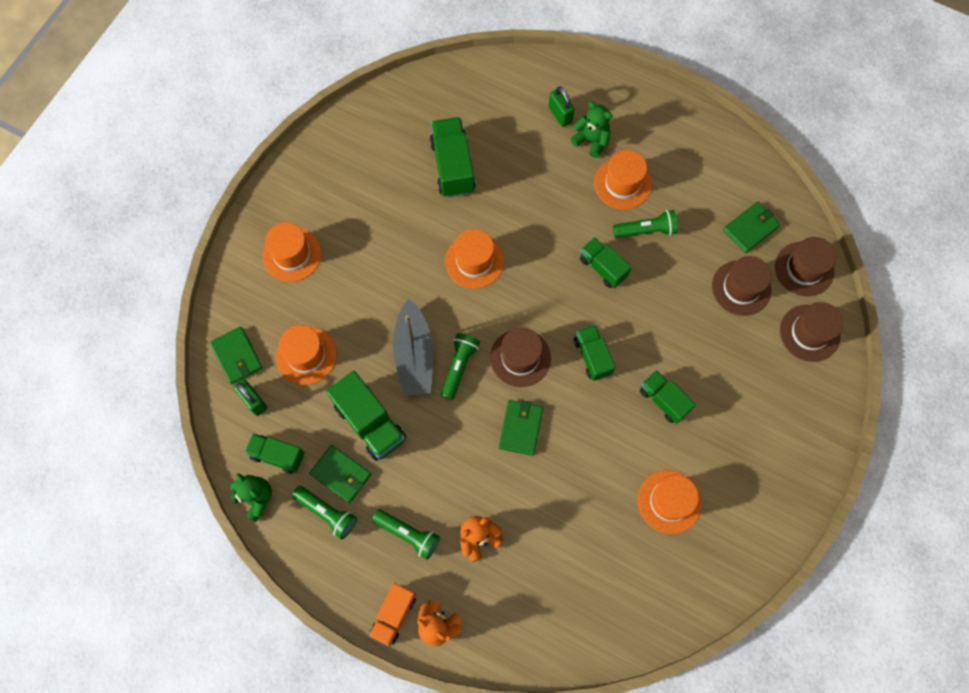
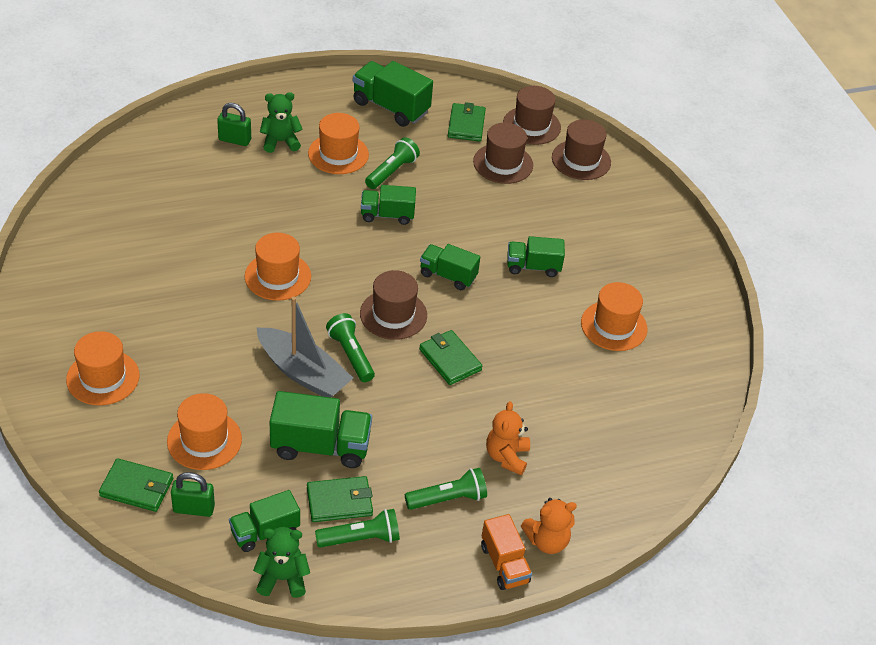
camera: 50 degrees left, 25 degrees down
(452, 166) = (182, 226): green truck -> green truck (390, 107)

